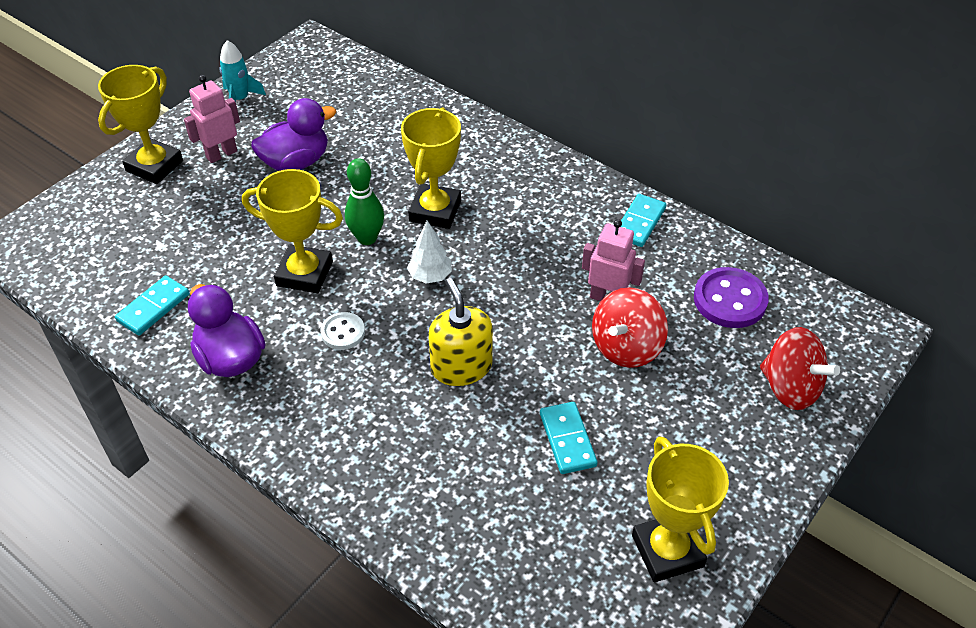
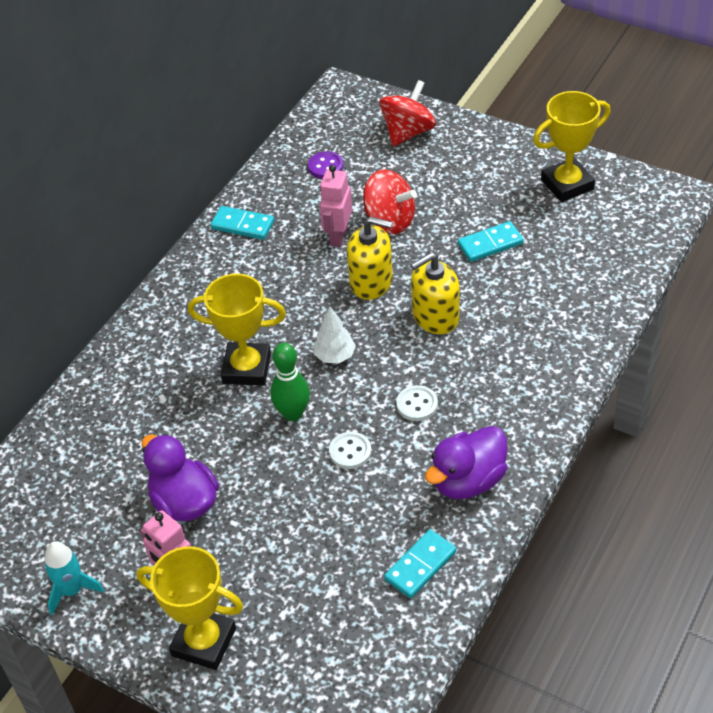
camera: 95 degrees left, 0 degrees up
(153, 307) = (420, 565): turquoise domino -> turquoise domino turned 75 degrees counterclockwise
(304, 274) = (350, 451): yellow trophy -> white button
(529, 318) = (371, 282): none -> yellow soap dispenser
(730, 300) = (325, 166): purple button -> purple button, size x0.59

